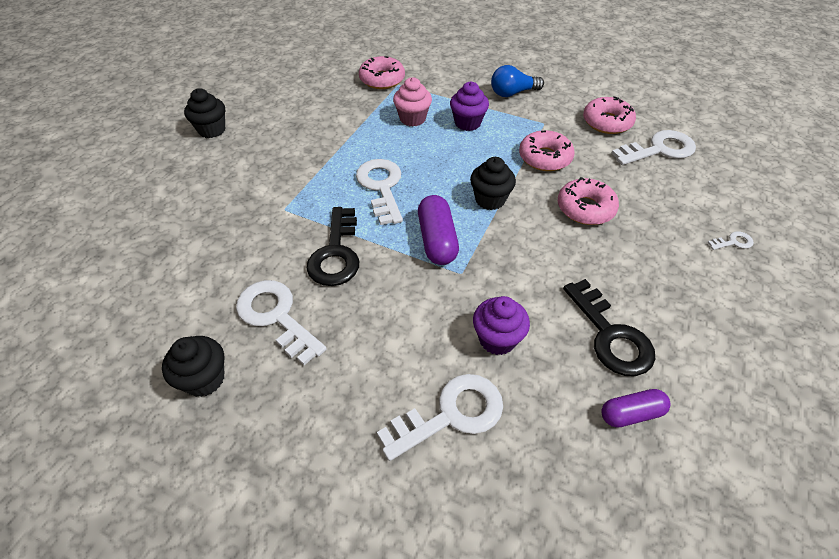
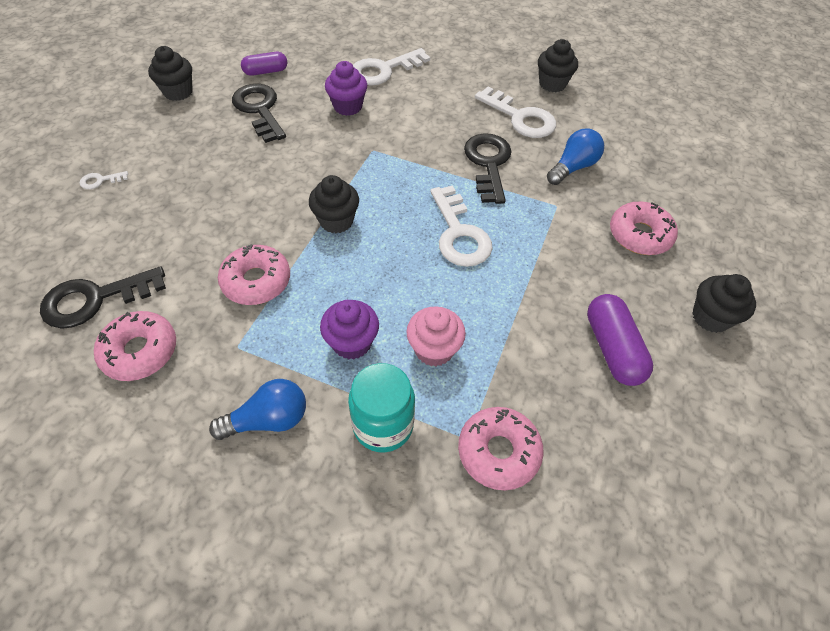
camera: 175 degrees right, 5 degrees up
(247, 247) = (573, 167): none -> blue light bulb
(437, 240) = (394, 177): purple capsule -> purple capsule (612, 348)
(446, 89) = (383, 425): none -> turquoise jar
(585, 208) = (233, 213): pink donut -> pink donut (639, 235)
(659, 149) = (95, 299): white key -> black key
(735, 370) = (178, 92): none -> black cupcake

